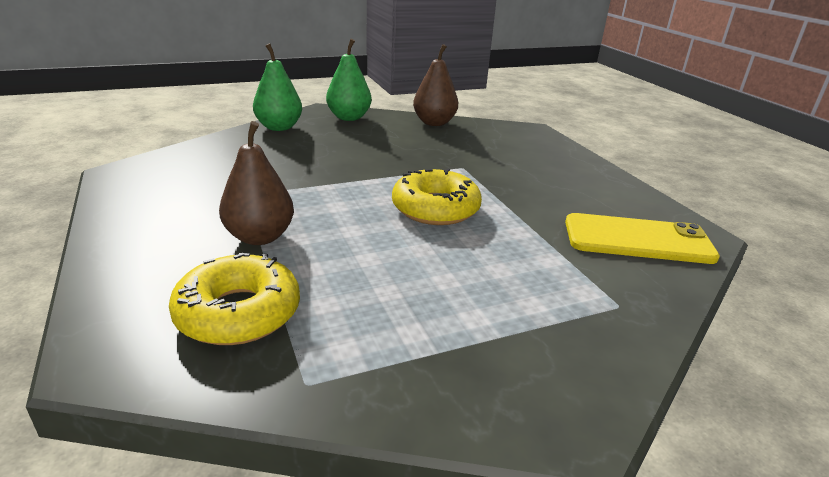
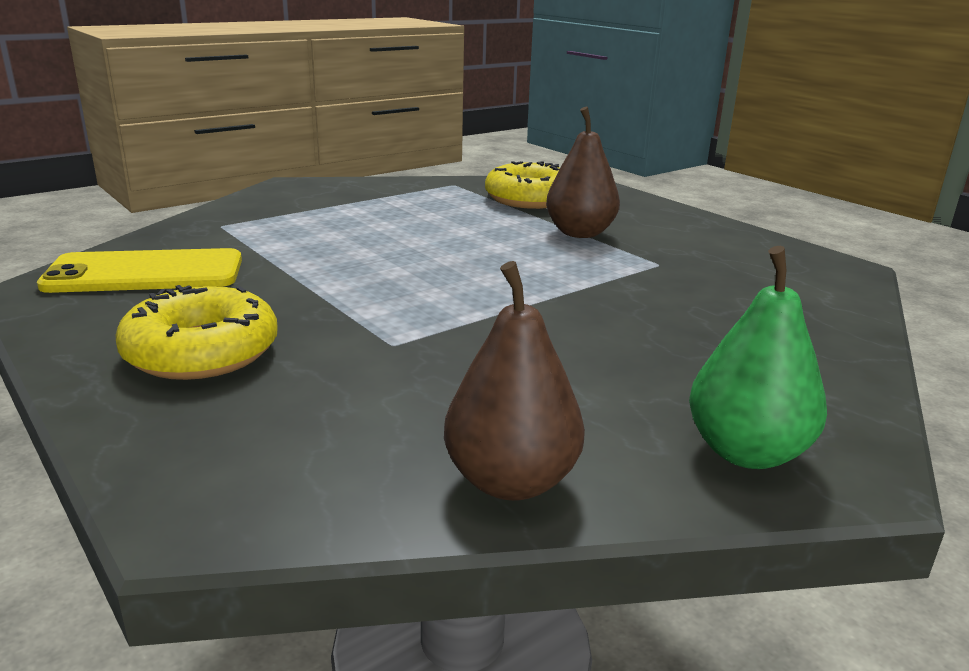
camera: 165 degrees right, 5 degrees down
(279, 127) = (828, 382): green pear -> none
(435, 208) = (415, 276): yellow donut -> yellow donut (202, 352)

